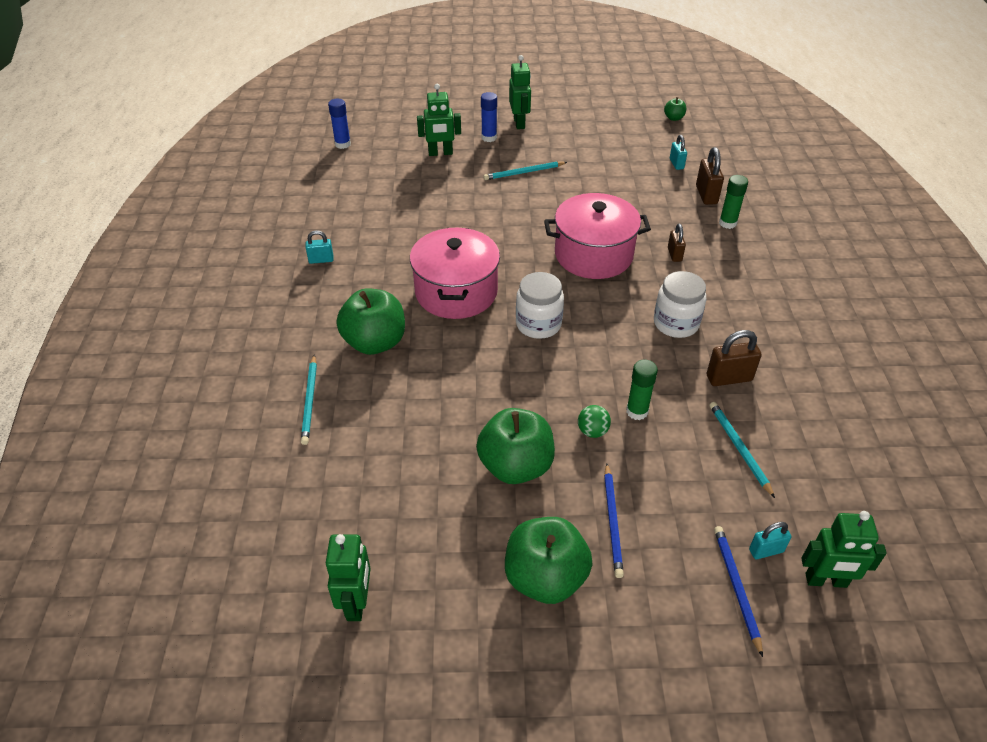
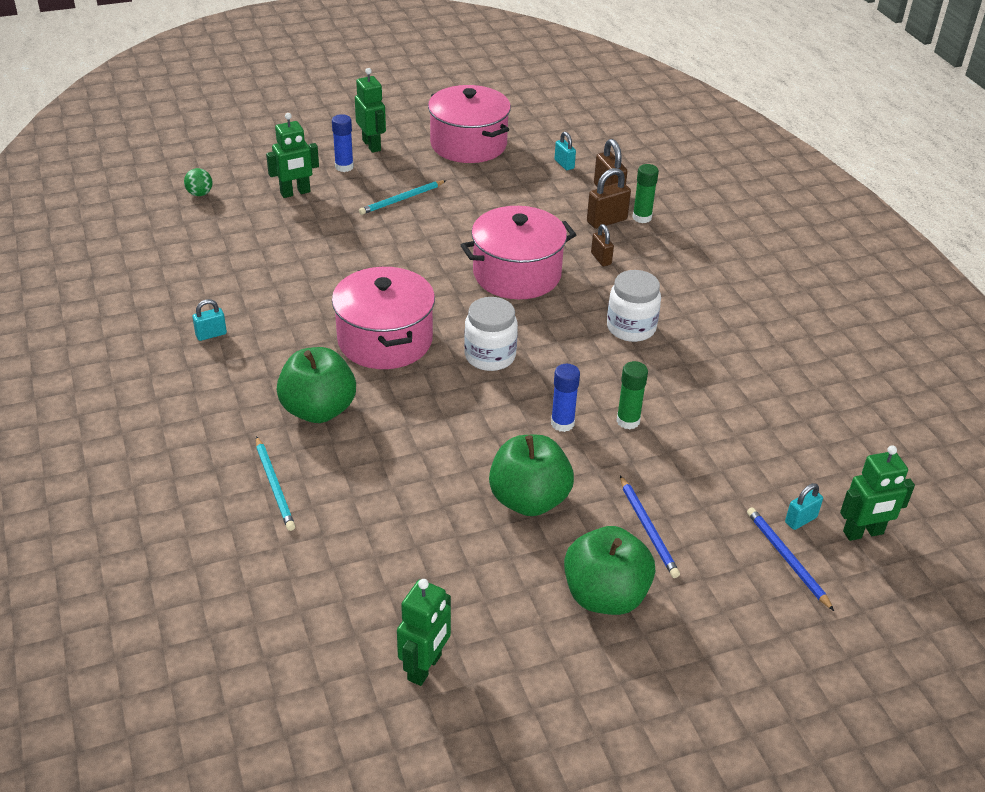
camera: 20 degrees left, 5 degrees down
(342, 144) = (171, 201): blue glue stick -> blue glue stick (562, 423)
(357, 603) = (425, 667): green robot -> green robot turned 45 degrees clockwise
(592, 431) = (592, 449): green ball -> green ball (200, 194)
(600, 134) = (468, 144): none -> pink pot
(673, 118) = (541, 115): green apple -> none
(729, 378) = (704, 370): brown padlock -> brown padlock (606, 221)
(739, 448) = (740, 434): turquoise pencil -> none

